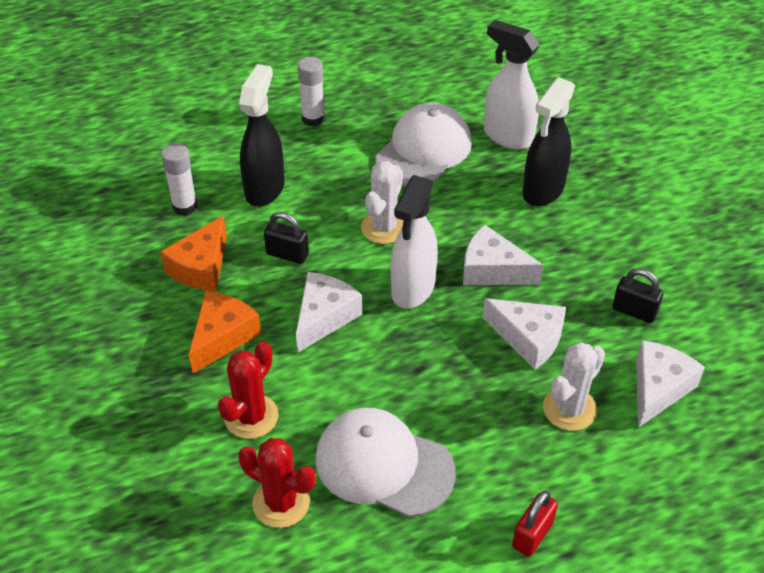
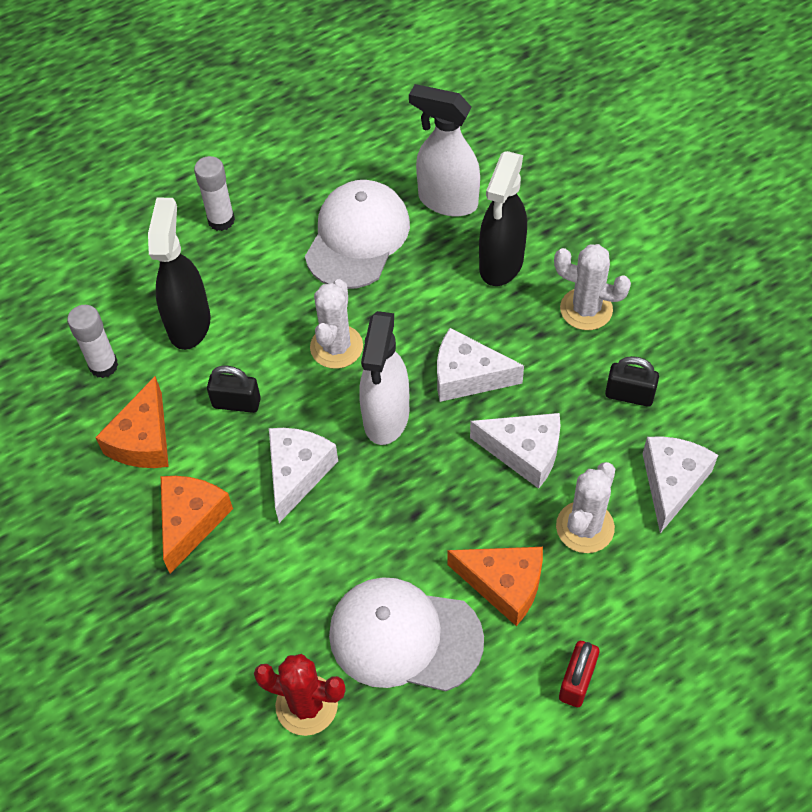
camera: 10 degrees left, 10 degrees up
(251, 416) = (248, 611): red cactus -> none
(484, 441) = (504, 585): none -> orange cheese
(610, 238) = (586, 309): none -> white cactus

